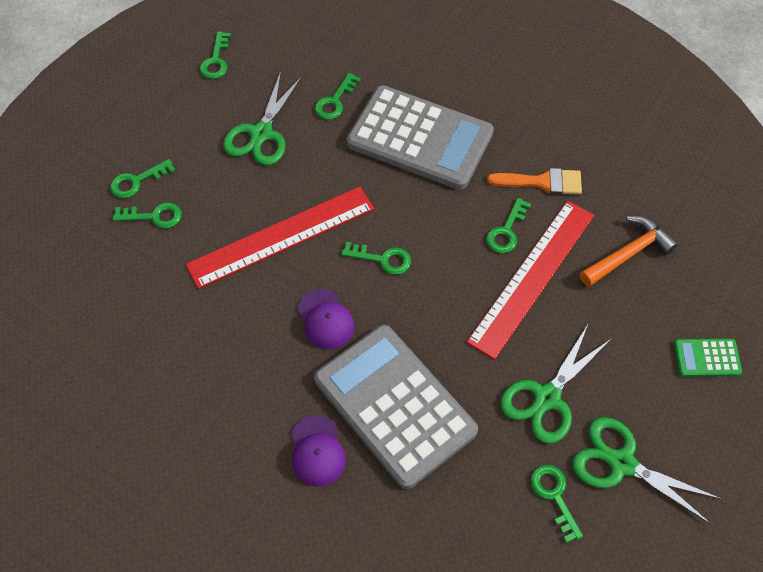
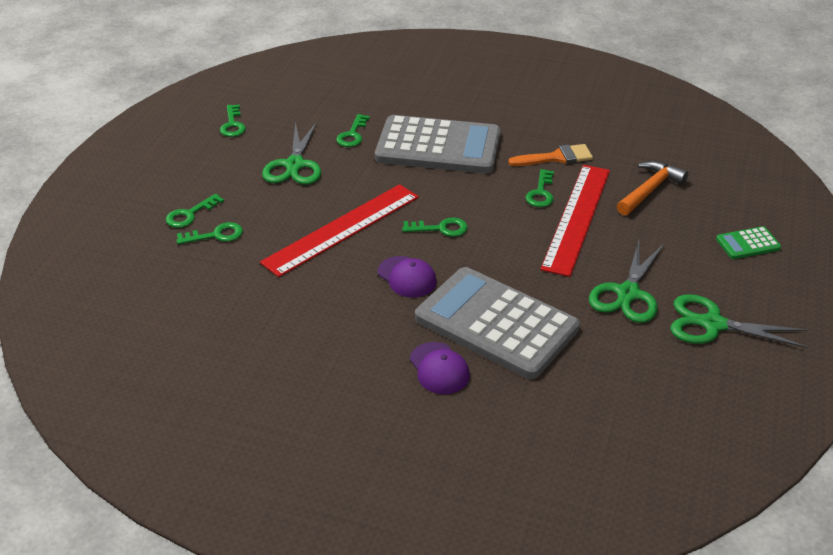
camera: 15 degrees left, 20 degrees down
(554, 496) = (666, 357): green key -> none

